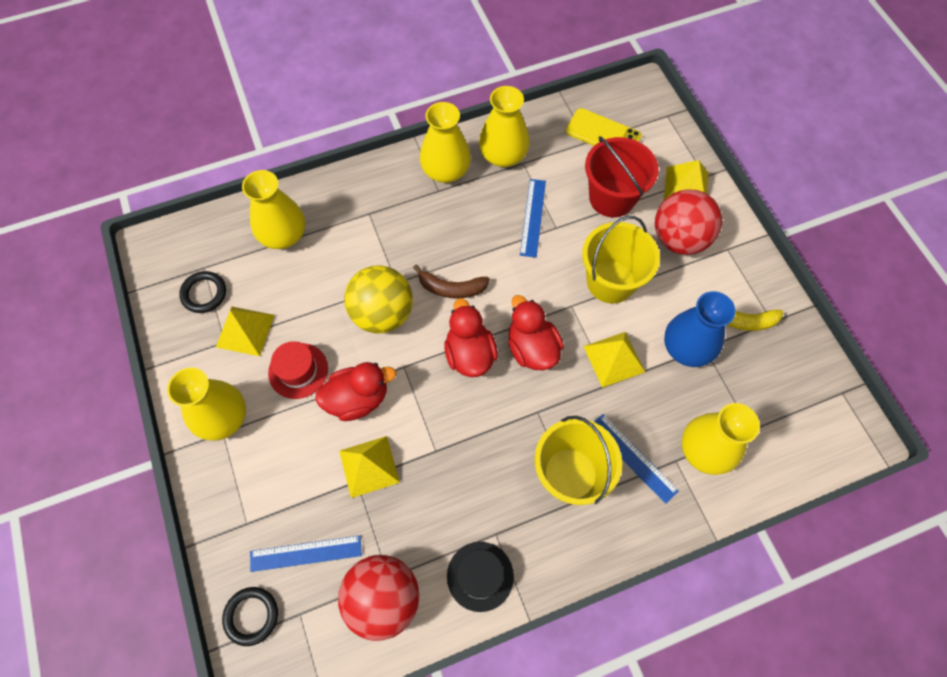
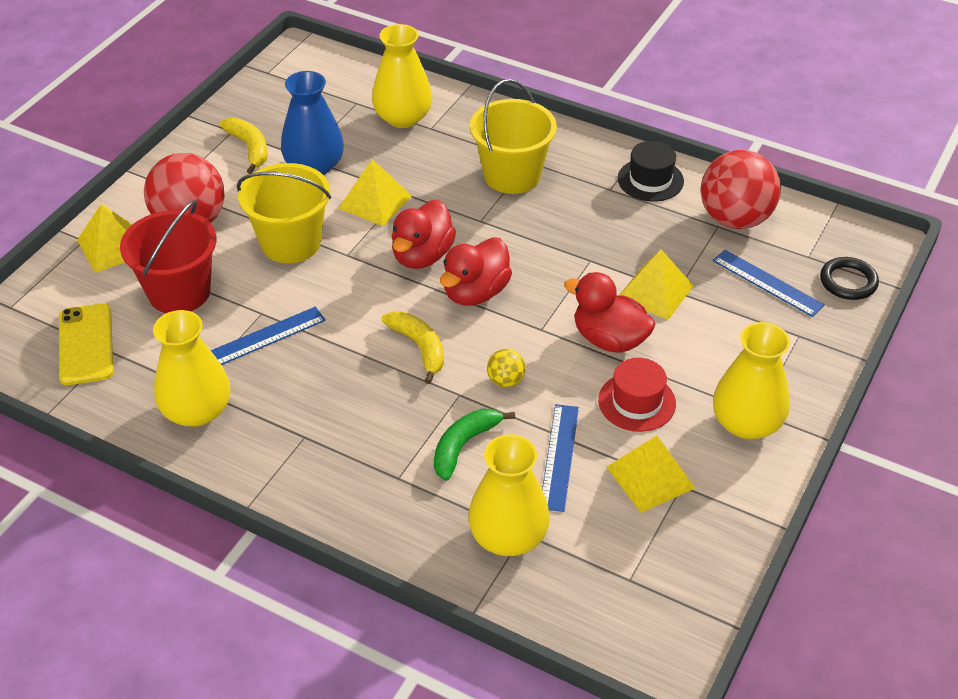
camera: 130 degrees left, 20 degrees down
(204, 293) = (656, 550): black ring -> none
(358, 257) = (464, 446): none -> green banana
(382, 314) = (506, 381): yellow ball -> yellow ball, size x0.44
(446, 170) = (268, 448): yellow vase -> none
(451, 288) = (419, 347): brown banana -> yellow banana
(633, 458) = (456, 150): blue ruler -> blue ruler (560, 456)

